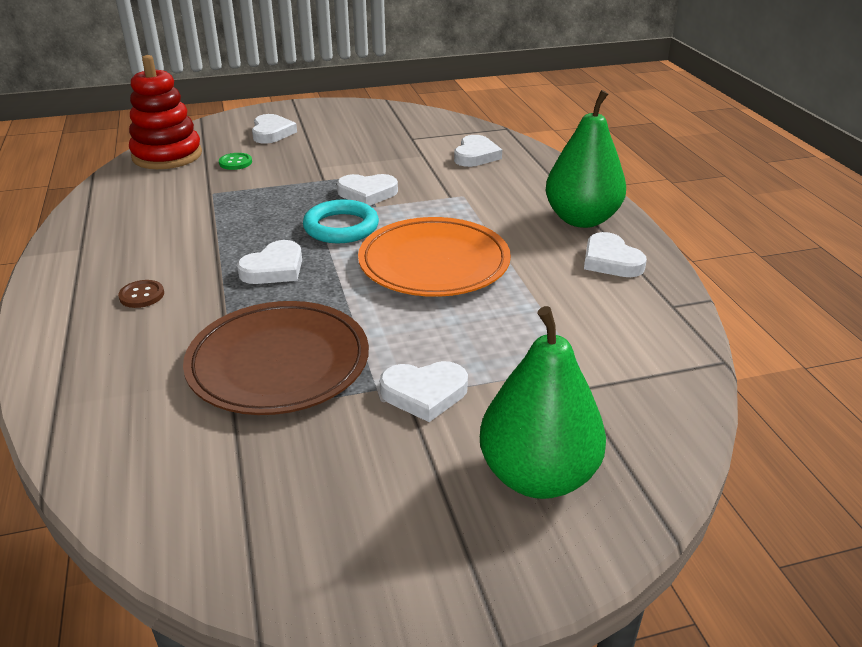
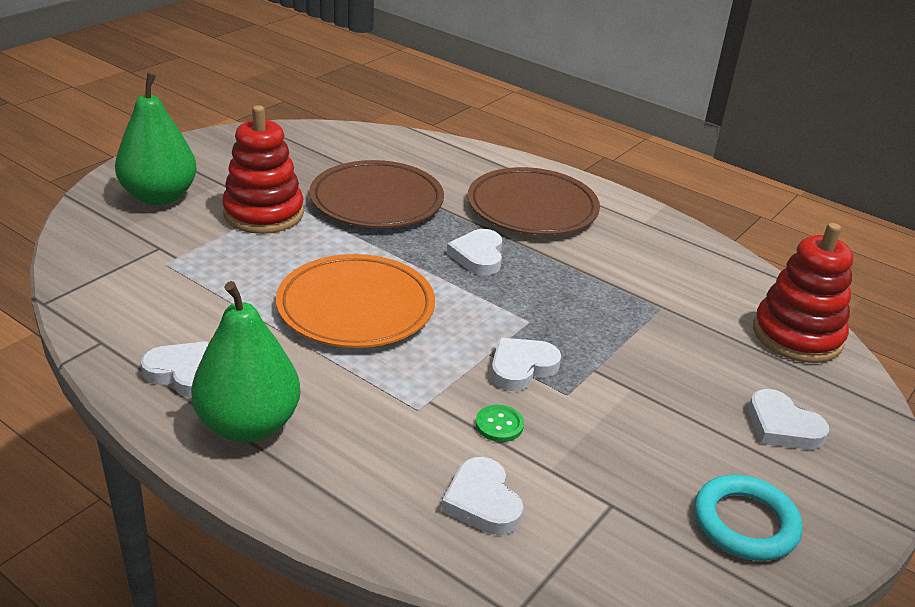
camera: 140 degrees right, 0 degrees up
(142, 295) = (532, 208): brown button -> brown plate
(235, 163) = (718, 355): green button -> green button (499, 425)
(341, 227) = (485, 314): turquoise ring -> turquoise ring (745, 523)
(424, 393) = (263, 213): white heart -> red stacking toy

